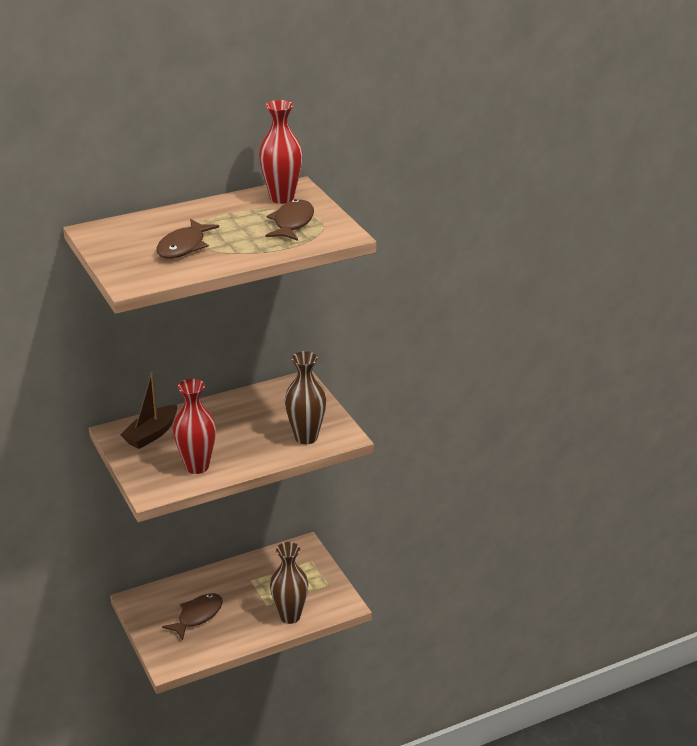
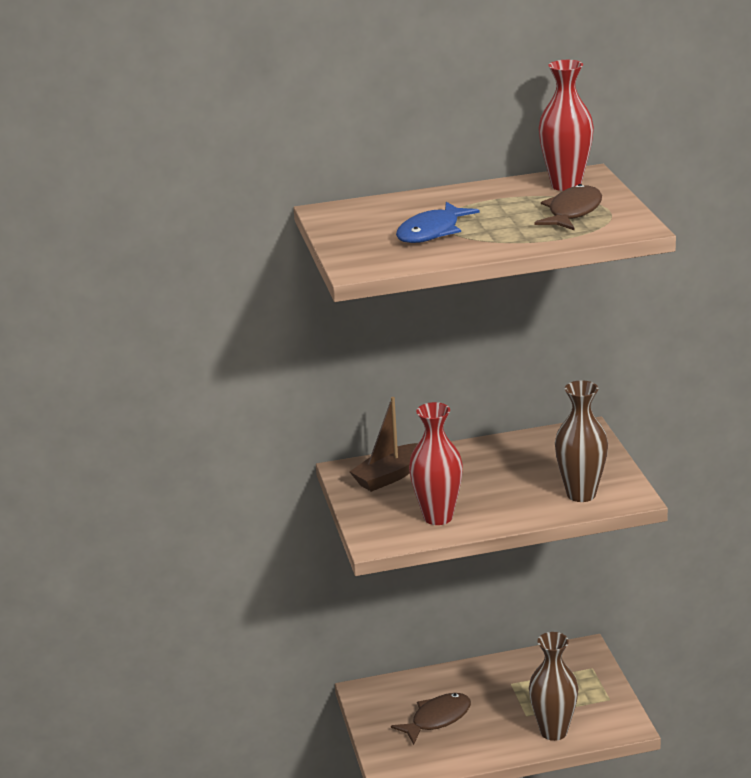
camera: 15 degrees right, 5 degrees down
(183, 246) = (432, 232): brown fish -> blue fish

